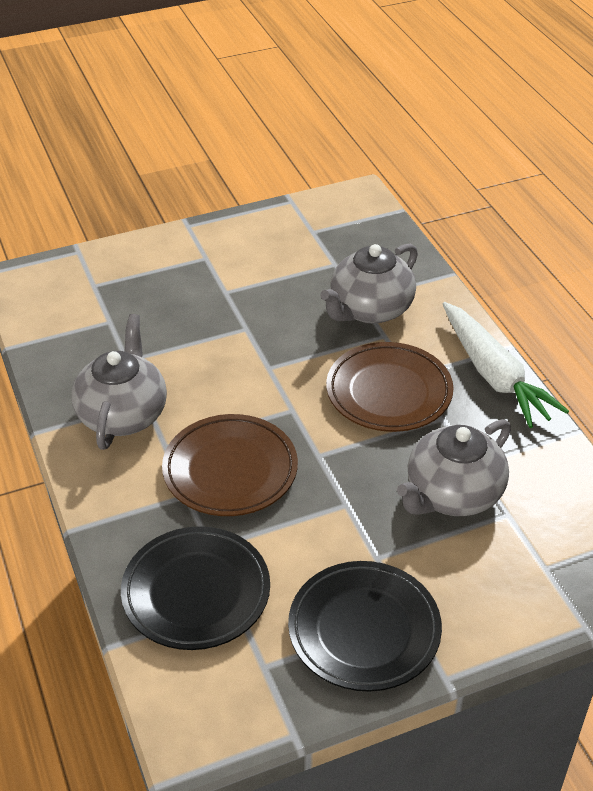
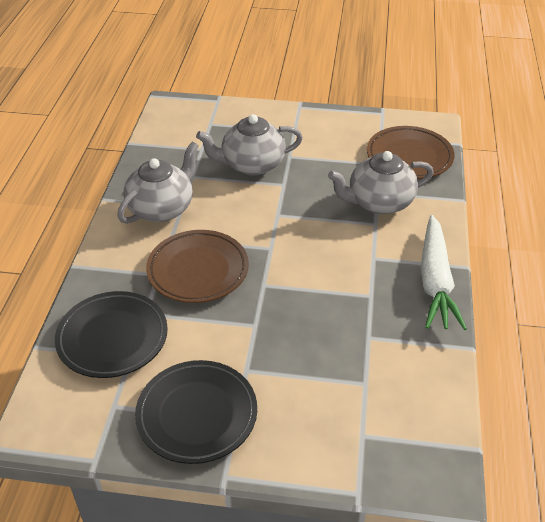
camera: 30 degrees right, 0 degrees up
(389, 392) = (347, 263): brown plate -> brown plate (409, 157)
(452, 494) = (335, 351): grey teapot -> grey teapot (251, 164)

